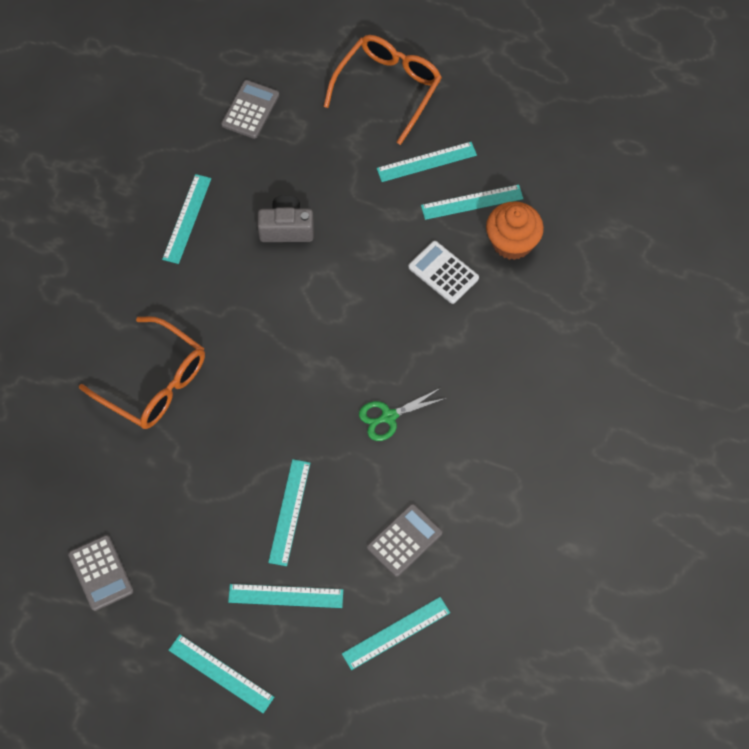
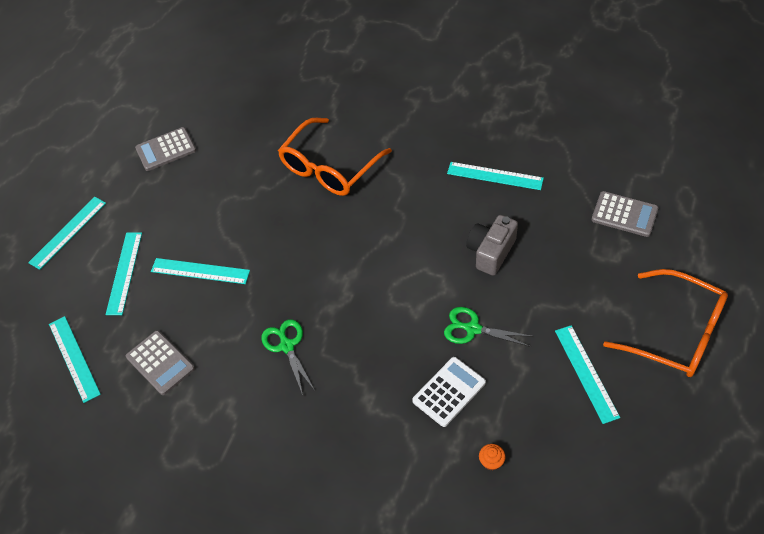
camera: 95 degrees right, 10 degrees down
(286, 228) = (491, 252): grey camera -> grey camera turned 150 degrees counterclockwise
(376, 249) = (472, 329): none -> green scissors
(472, 202) = (539, 419): turquoise ruler -> none
(512, 242) = (491, 461): orange cupcake -> orange cupcake, size x0.41

